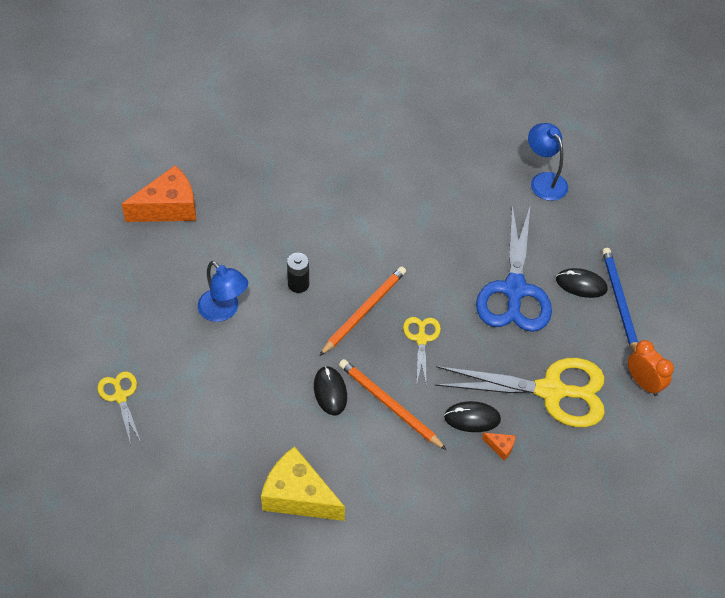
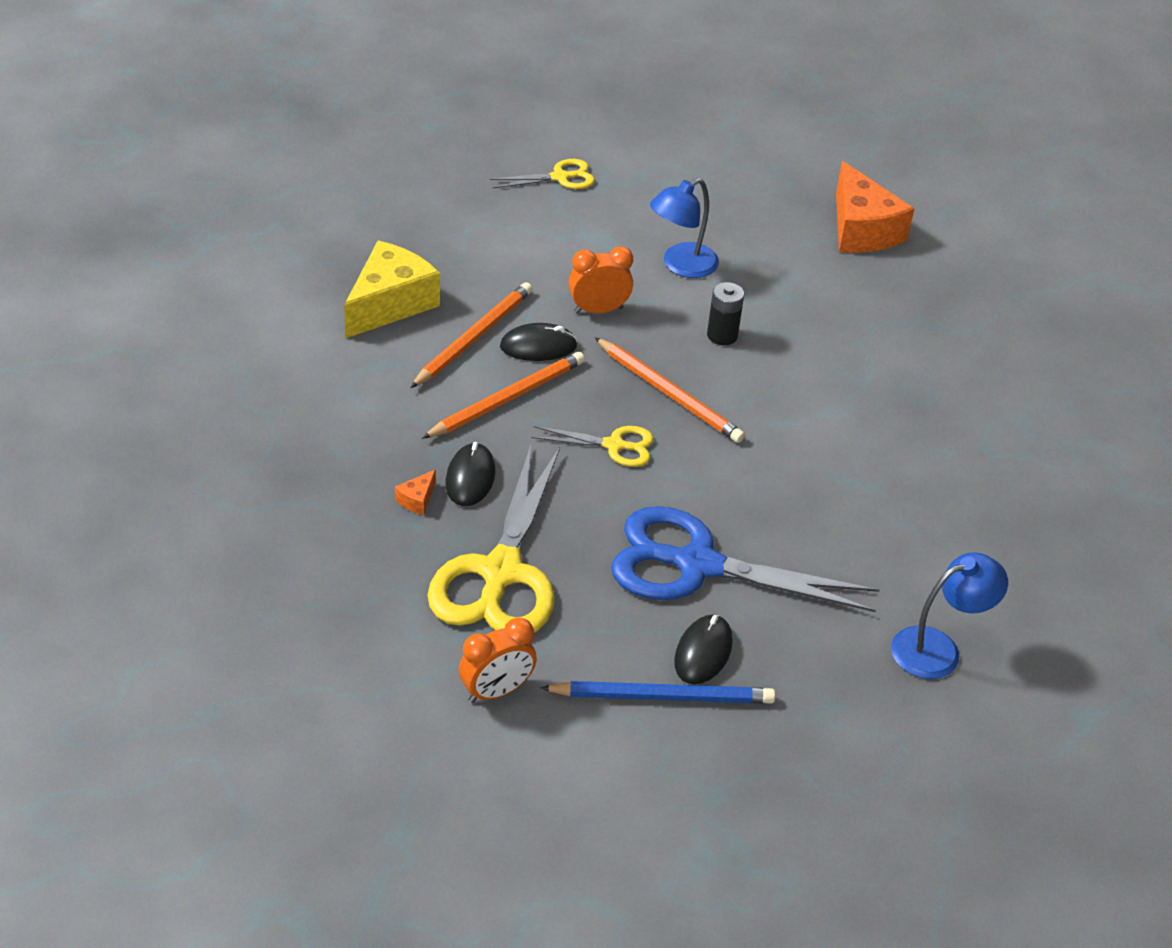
camera: 95 degrees right, 10 degrees down
(283, 358) = (598, 310): none -> orange clock
(328, 434) = (473, 338): none -> orange pencil

